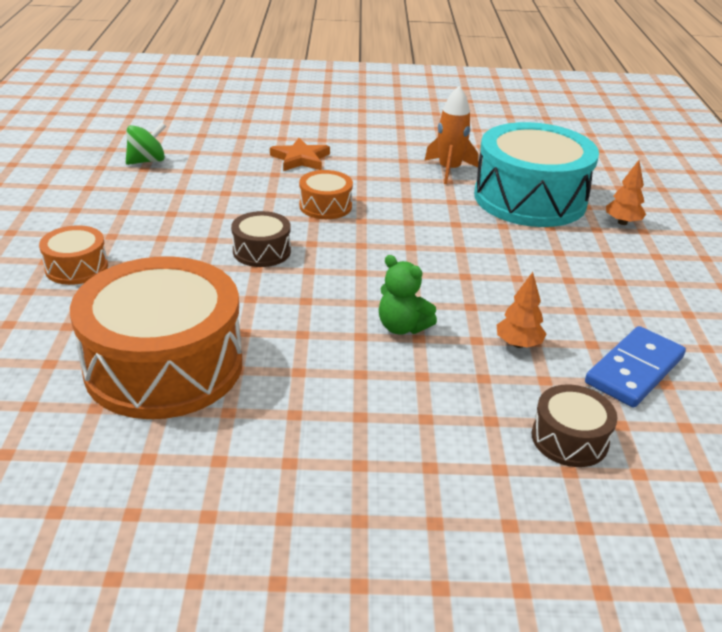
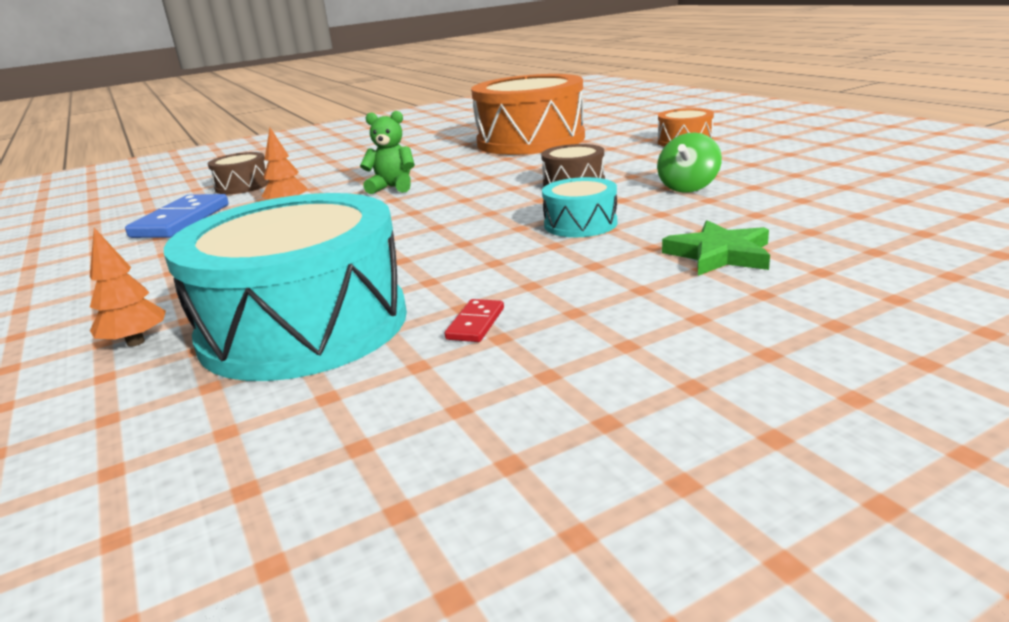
camera: 155 degrees right, 10 degrees down
(147, 161) = (866, 190): green spinning top -> green spinning top (688, 187)
(300, 159) = (719, 254): orange star -> green star
(325, 206) = (580, 224): orange drum -> turquoise drum
(449, 170) = (476, 324): orange rocket -> red domino

